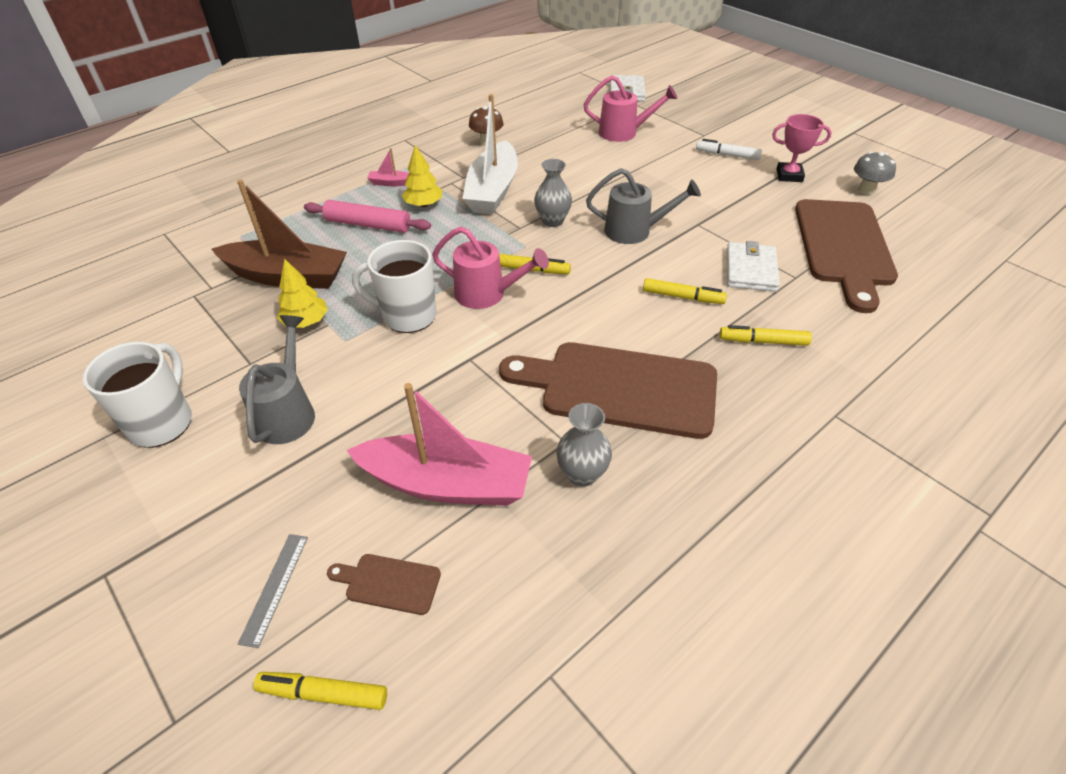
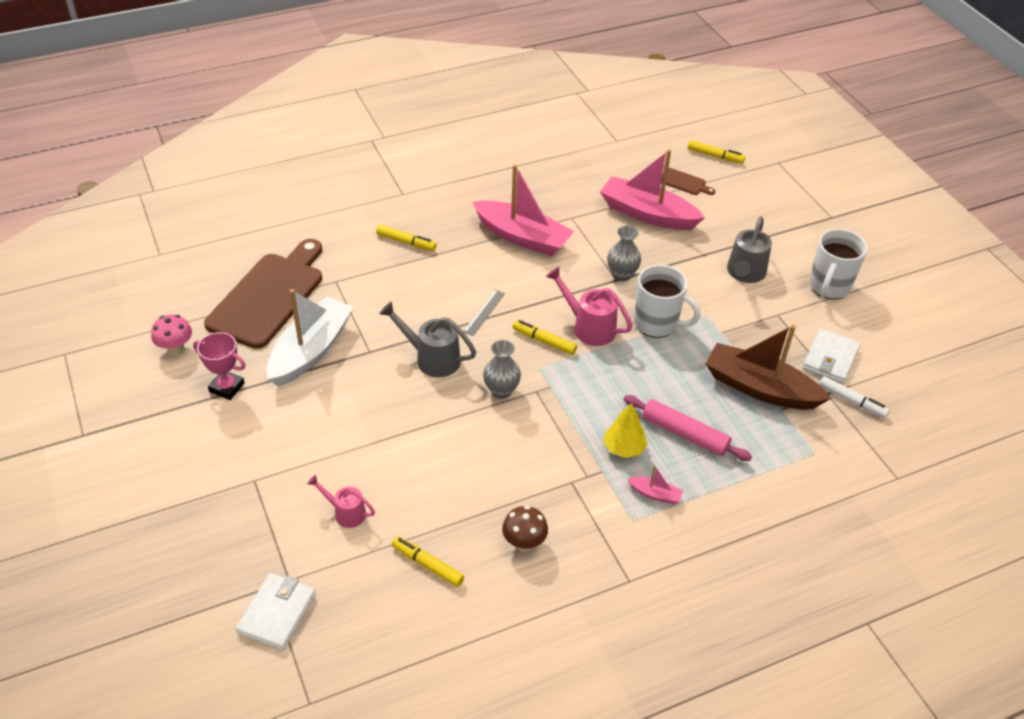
camera: 165 degrees left, 0 degrees up
(275, 588) = (741, 193): grey ruler -> grey ruler (484, 312)
(306, 322) = (739, 338): yellow tree -> none
(493, 190) = (545, 450): white boat -> white boat (311, 350)
(582, 474) = (569, 201): grey vase -> grey vase (621, 275)
(620, 388) = (522, 237): brown cutting board -> pink boat
(624, 133) = (345, 512): pink watering can -> pink watering can, size x0.63
(682, 297) = (436, 287): yellow marker -> yellow marker (427, 565)
(727, 155) = (259, 436): white marker -> white marker (851, 401)
(750, 270) = (365, 295): white wallet -> white wallet (830, 359)
(866, 190) = (175, 349): grey mushroom -> pink mushroom

